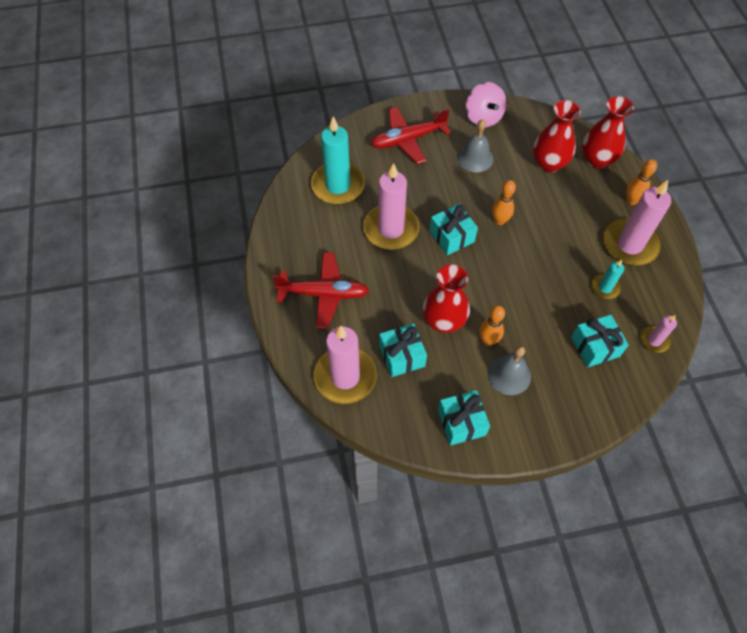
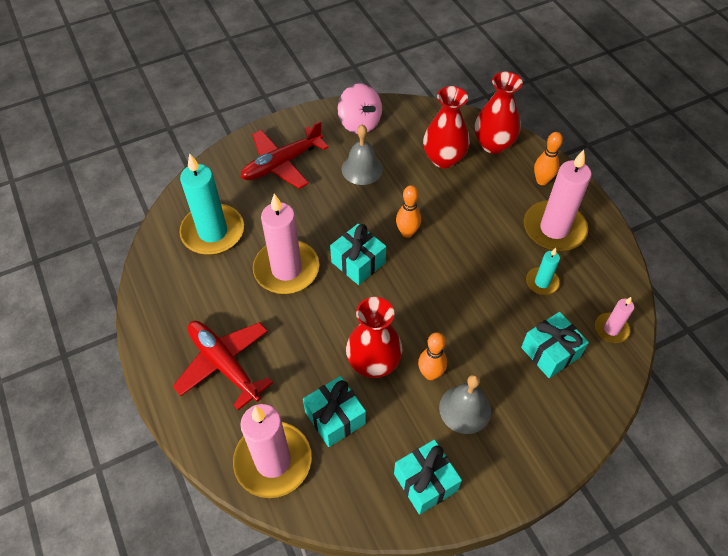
camera: 15 degrees left, 5 degrees down
(324, 294) = (224, 364): red plane -> red plane turned 120 degrees counterclockwise

